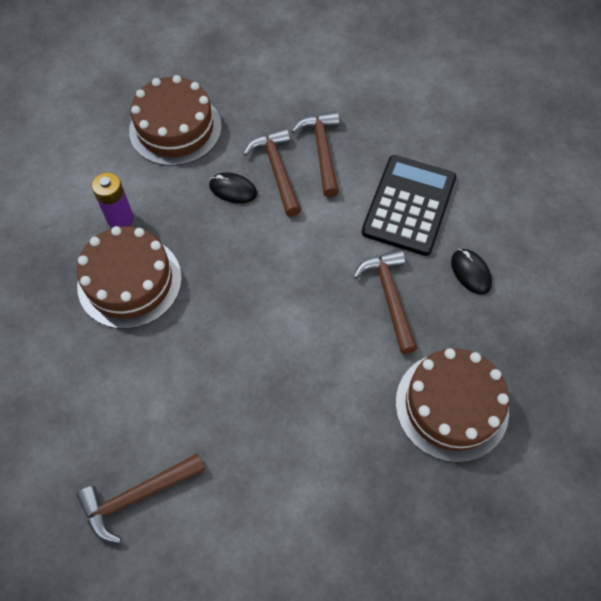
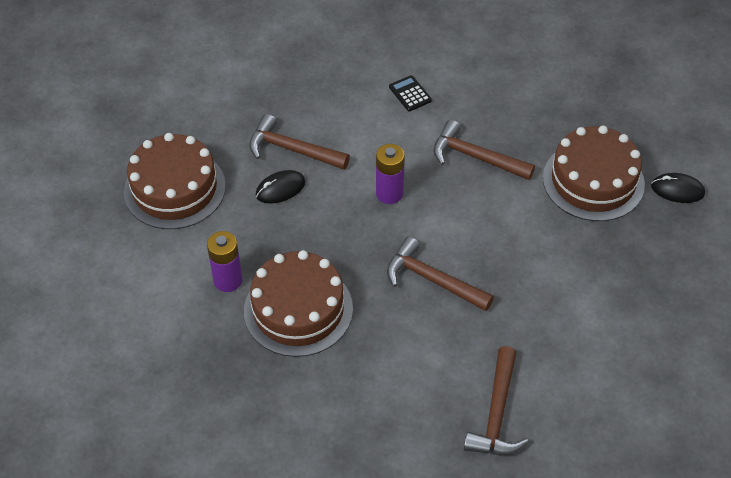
camera: 50 degrees left, 10 degrees down
(294, 262) = (389, 193): none -> purple battery
(322, 151) = (305, 111): brown hammer -> brown hammer (432, 280)
(409, 205) = (410, 94): black calculator -> black calculator, size x0.40
(470, 272) = (501, 99): black mouse -> black mouse (677, 190)

